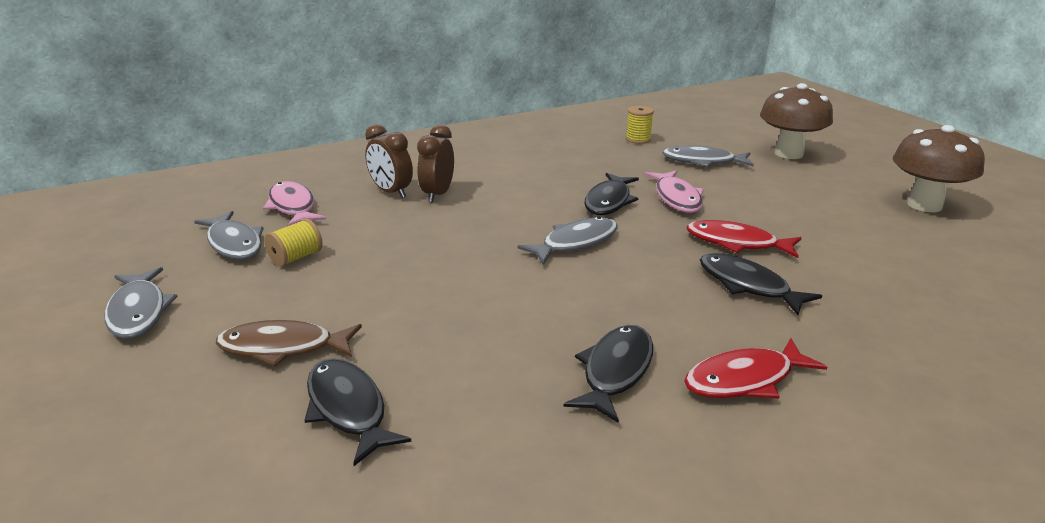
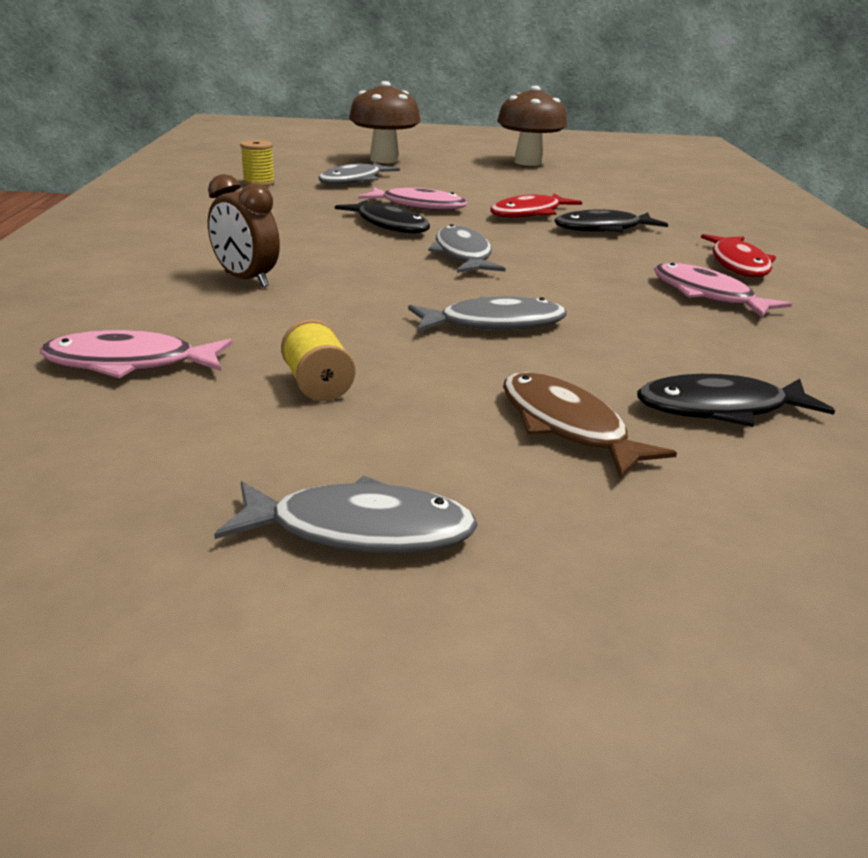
camera: 65 degrees left, 0 degrees up
(234, 243) = (202, 423): grey fish -> grey fish (494, 324)
(283, 348) = (567, 426): brown fish -> brown fish turned 120 degrees clockwise
(391, 192) = (193, 299): brown clock -> none
(615, 371) = (707, 295): black fish -> pink fish

